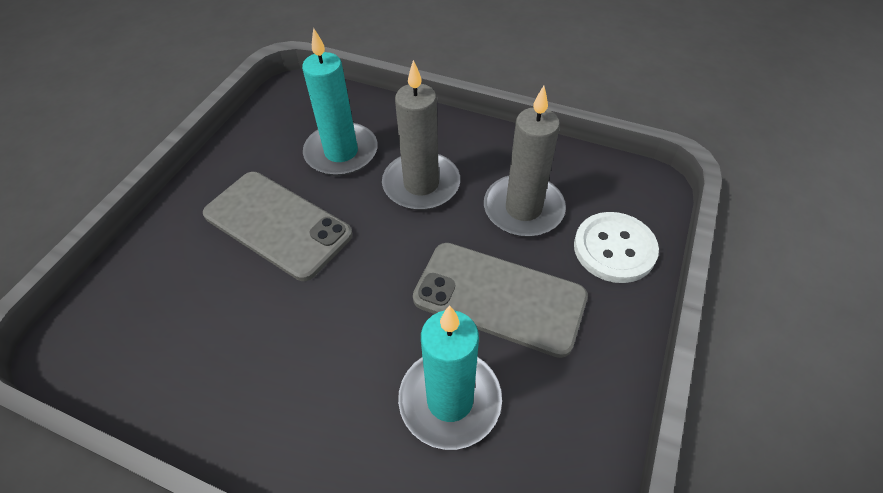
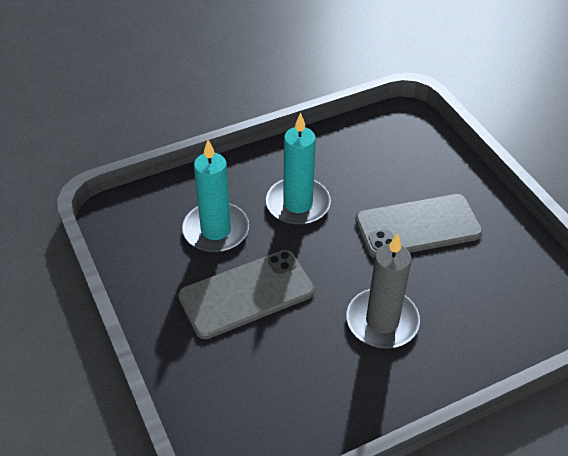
camera: 130 degrees right, 5 degrees down
(341, 152) = (463, 296): turquoise candle -> turquoise candle (298, 204)
(523, 209) = (297, 363): grey candle -> none
(614, 249) = (210, 386): white button -> none

